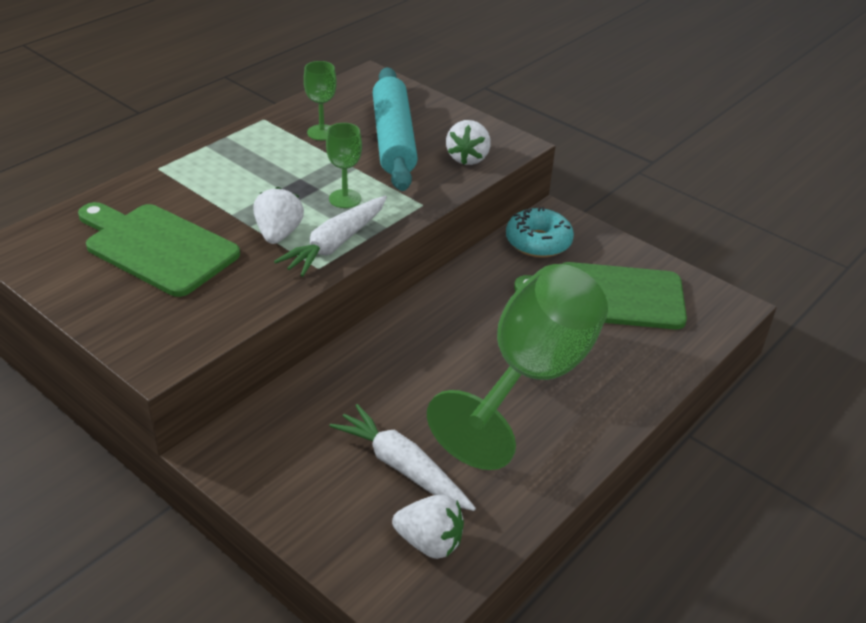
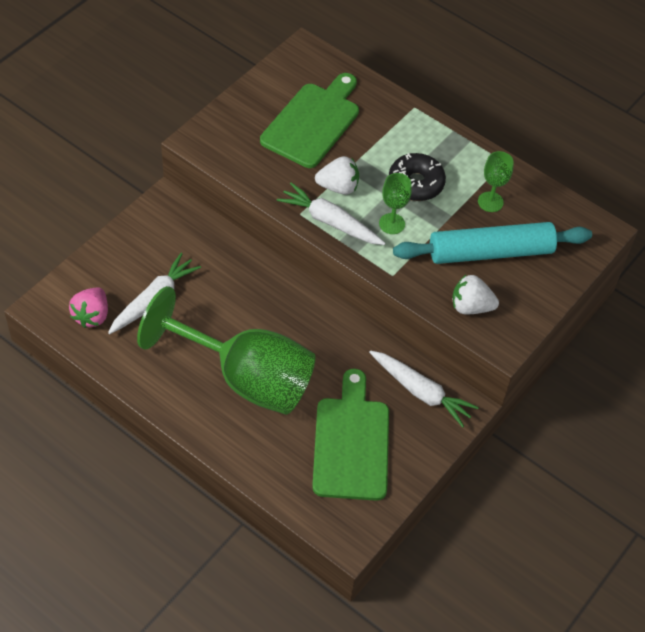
camera: 85 degrees right, 15 degrees up
(284, 177) = (416, 183): none -> black donut
(429, 542) = (92, 316): white strawberry -> pink strawberry
(538, 242) = (421, 392): turquoise donut -> white carrot

